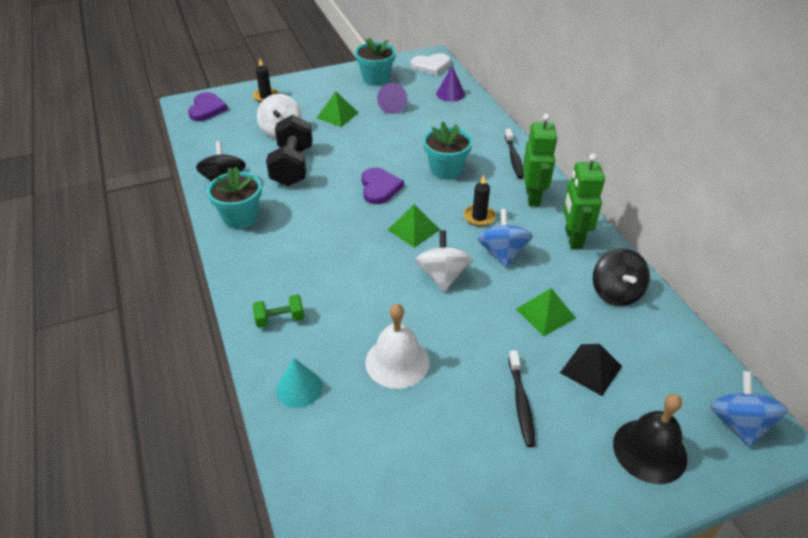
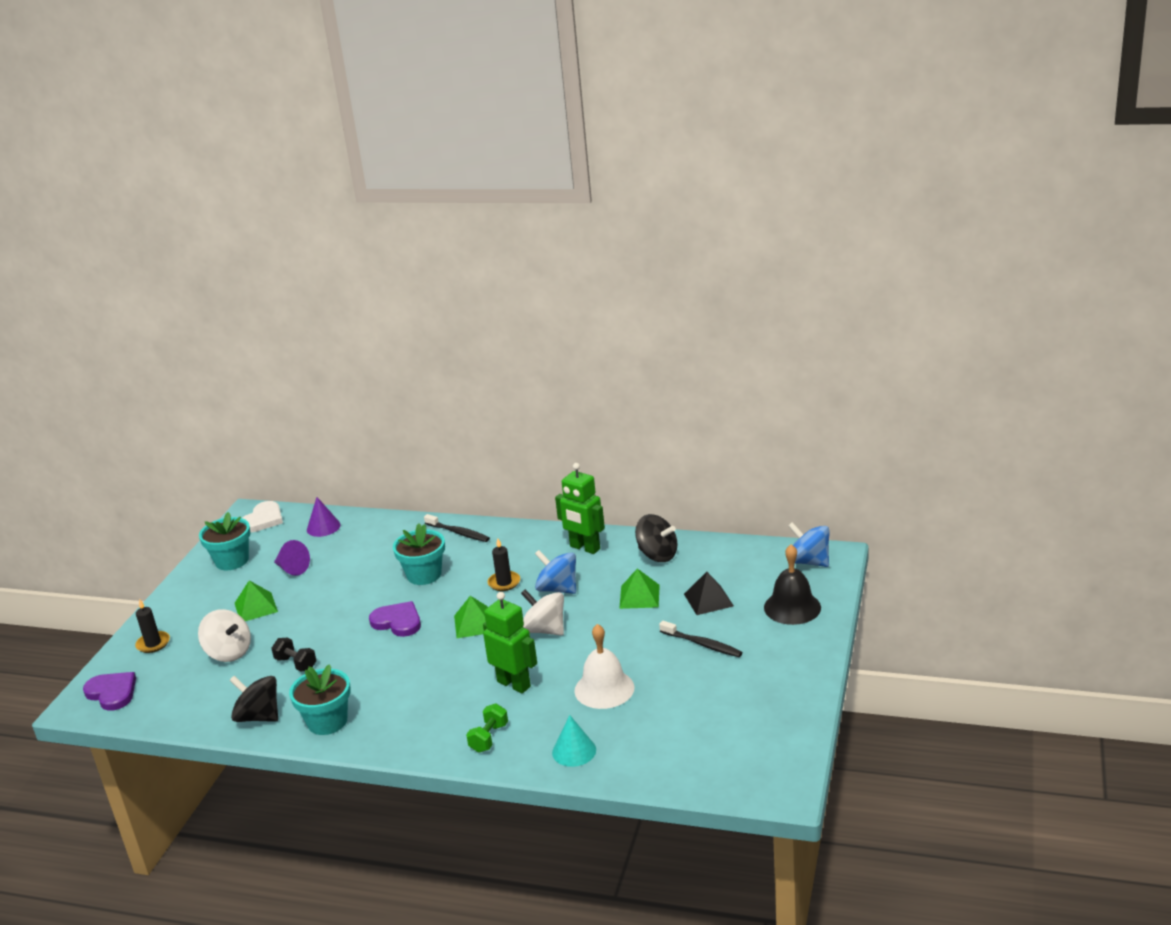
camera: 50 degrees left, 15 degrees down
(292, 166) = (296, 664): black dumbbell -> black dumbbell, size x0.52
(533, 197) = (517, 545): green robot -> green robot (514, 684)

